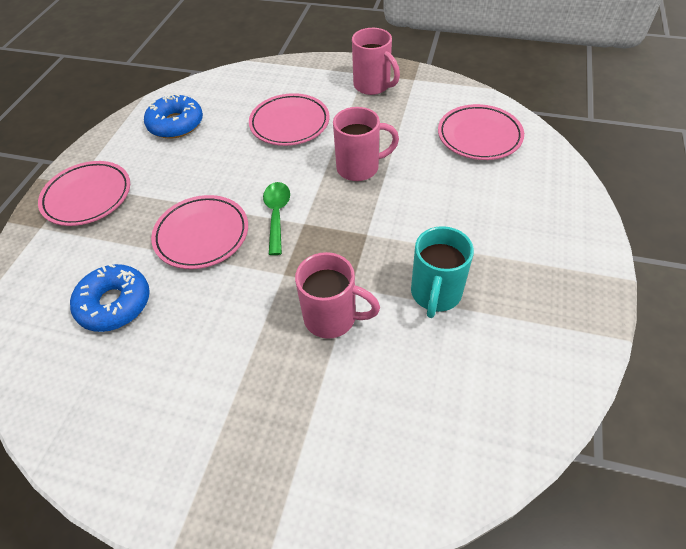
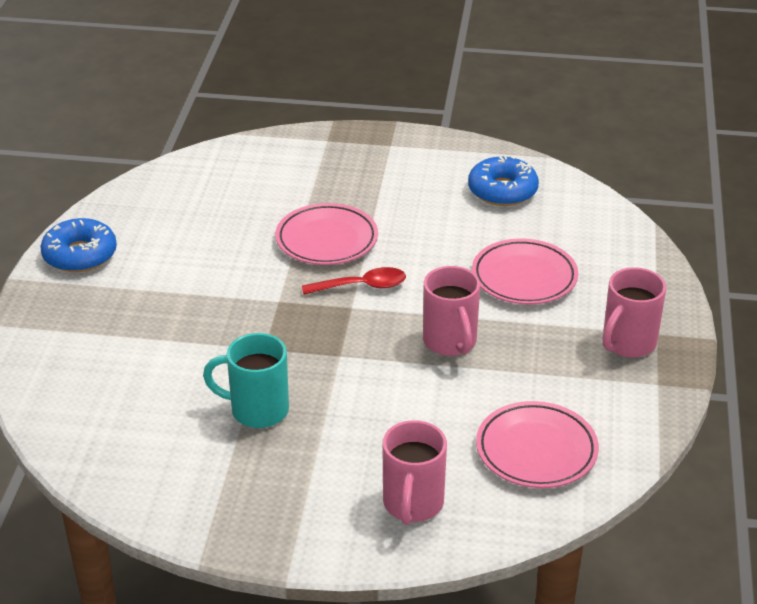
camera: 80 degrees right, 15 degrees down
(87, 197) = (372, 157): pink plate -> none
(115, 304) = (237, 204): blue donut -> blue donut (80, 255)
(277, 215) = (362, 286): green spoon -> red spoon
(332, 318) = (224, 339): pink mug -> pink mug (412, 504)

